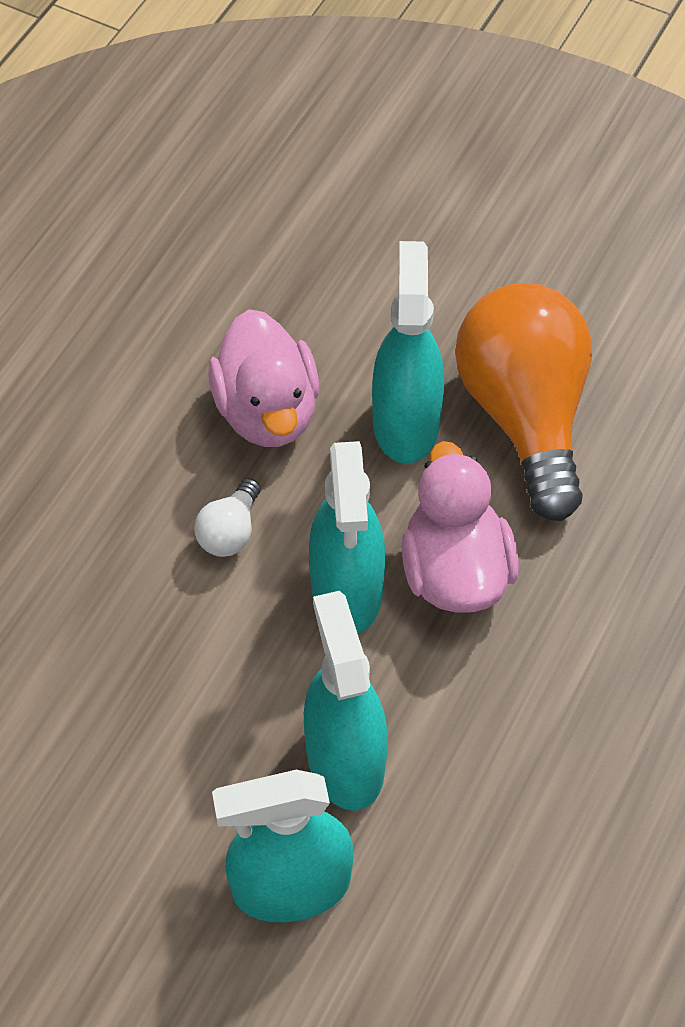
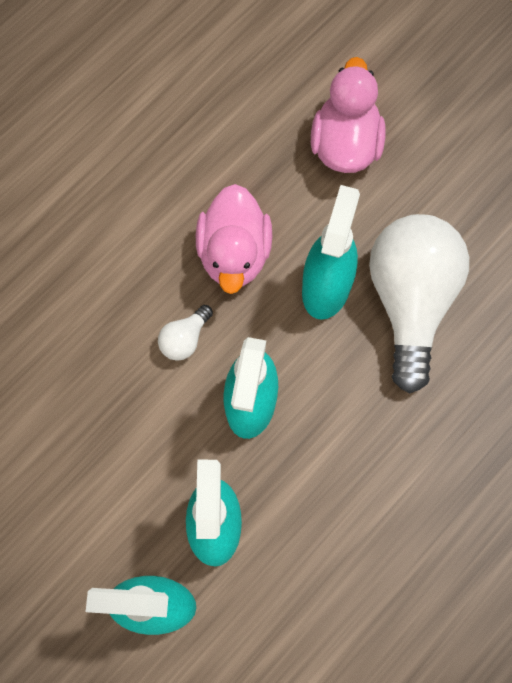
camera: 15 degrees right, 15 degrees up
(455, 571) = (328, 408): pink duck -> pink duck (345, 144)
(525, 415) = (410, 301): orange light bulb -> white light bulb

